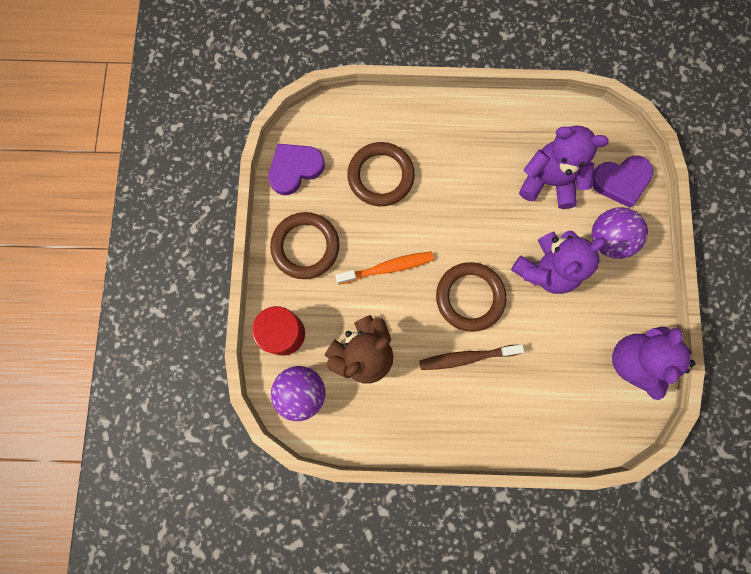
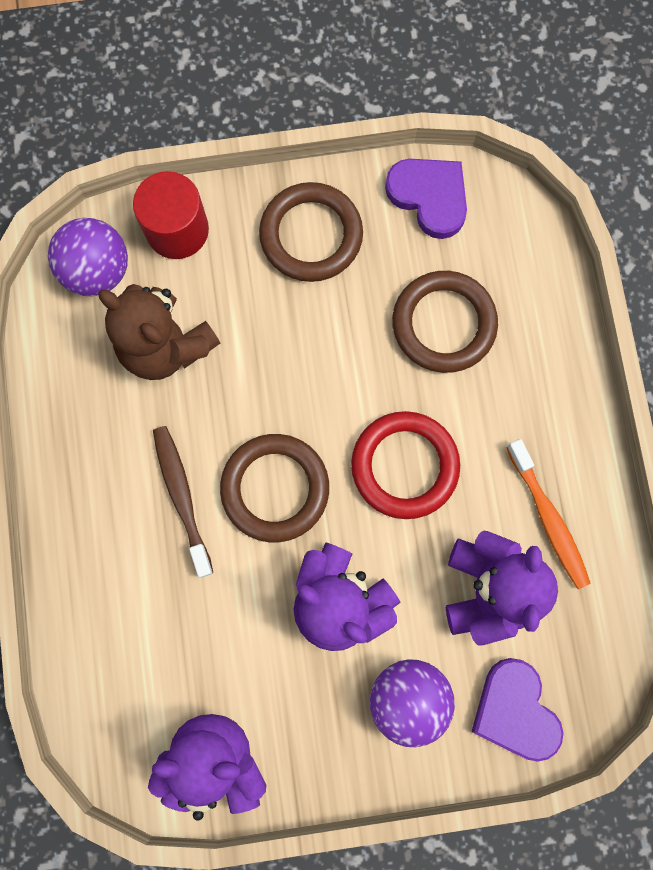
camera: 80 degrees right, 0 degrees up
(388, 268) = (300, 359): orange toothbrush -> orange toothbrush (548, 519)
(467, 216) = (404, 466): none -> red ring

